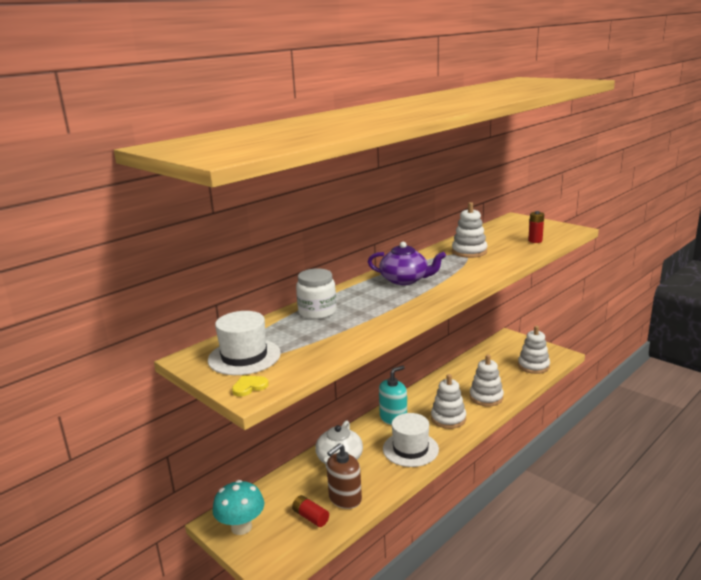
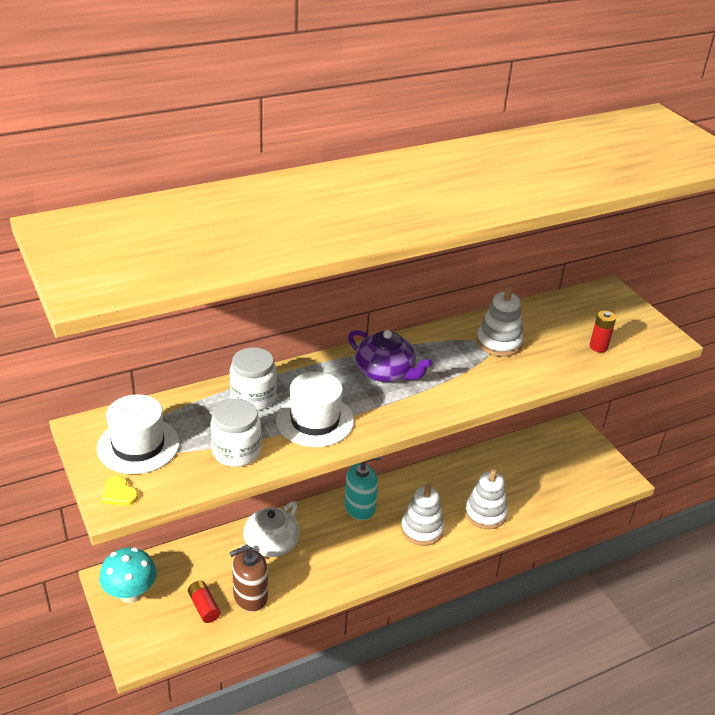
camera: 15 degrees right, 15 degrees up
(249, 387) = (119, 493): yellow heart -> yellow heart turned 120 degrees counterclockwise
(329, 341) = (236, 451): none -> white jar
(410, 449) = (354, 557): white hat -> white hat (315, 420)
(533, 366) = (574, 485): white stacking toy -> none

